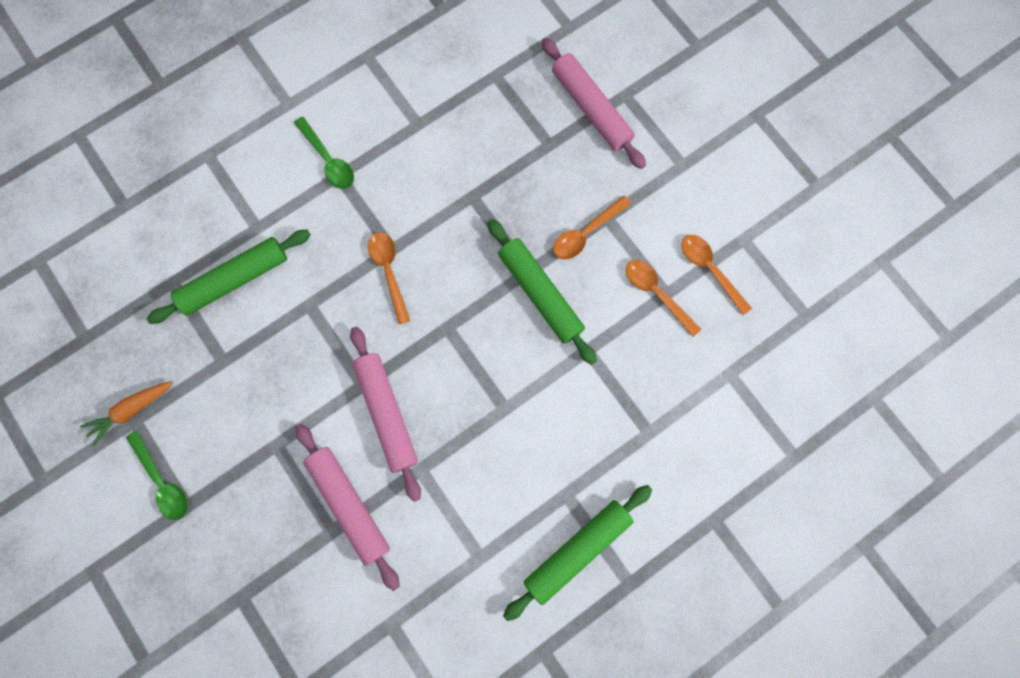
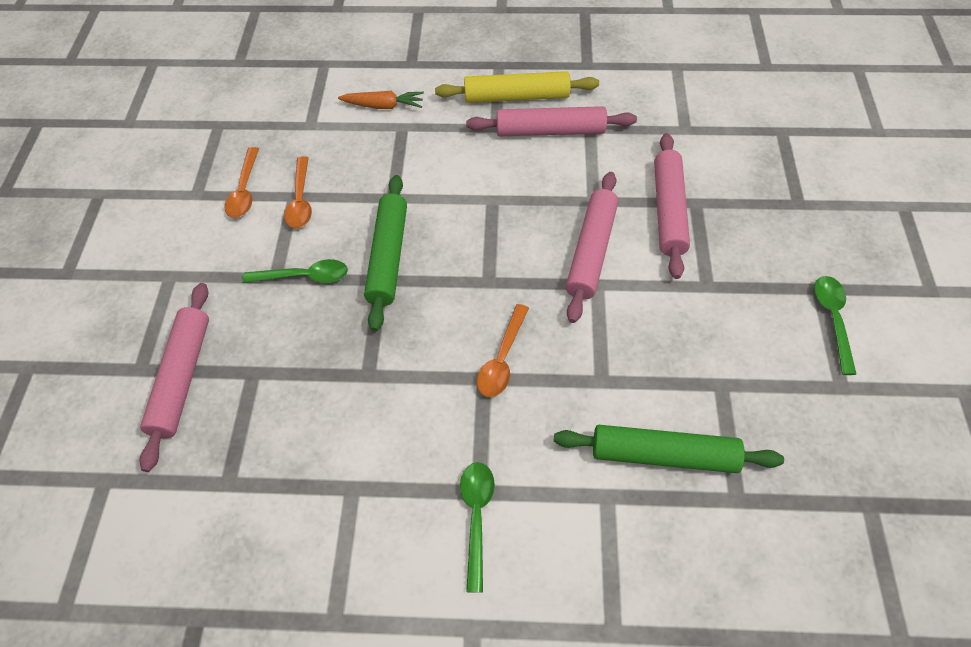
camera: 140 degrees left, 20 degrees down
(131, 410) = (841, 397): orange carrot -> orange carrot (384, 106)
(513, 527) = (550, 131): none -> pink rolling pin
(577, 550) = (516, 96): green rolling pin -> yellow rolling pin
(586, 233) = (304, 276): orange spoon -> green spoon

